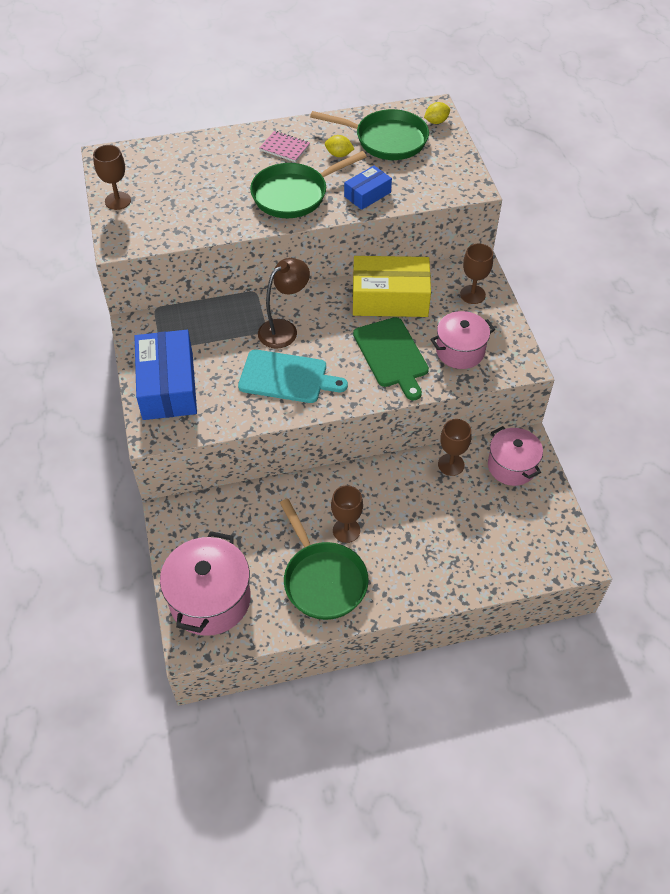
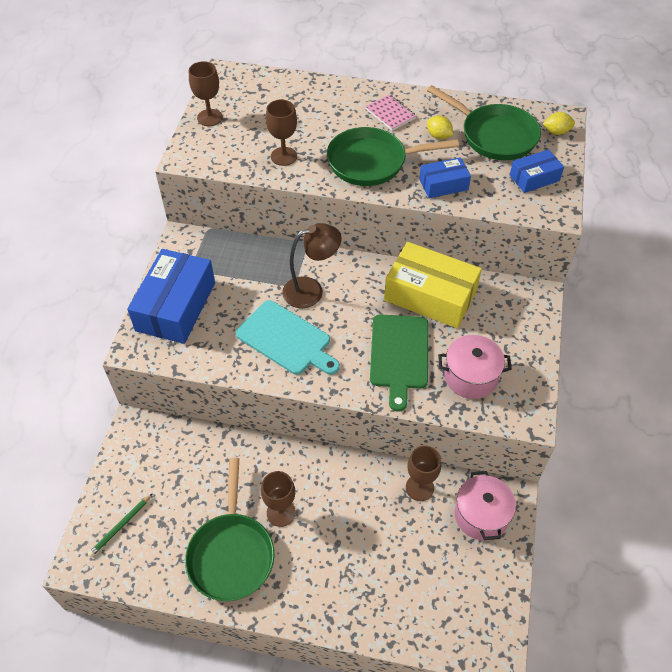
camera: 25 degrees right, 0 degrees up
(210, 599) = (120, 526): pink pot -> green pencil
(439, 165) = (534, 178): none -> blue box
(472, 294) = (516, 321): brown goblet -> brown goblet (284, 156)

